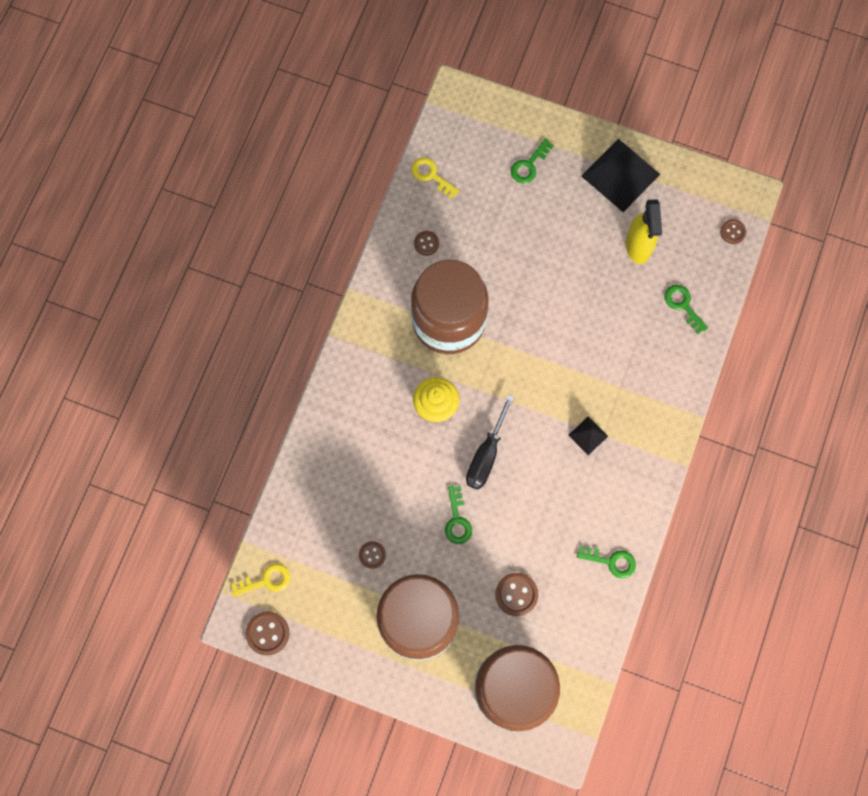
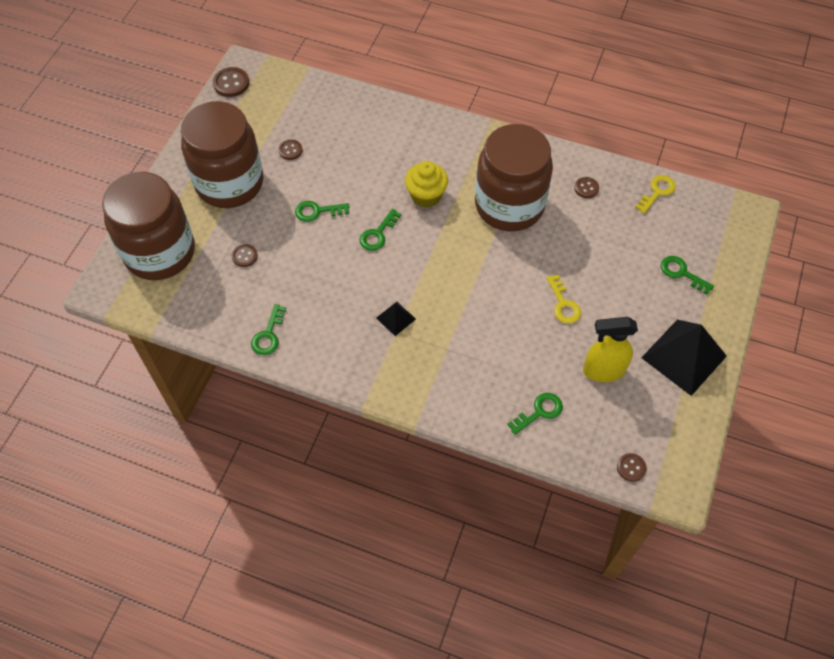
camera: 90 degrees right, 15 degrees down
(266, 581) = (274, 81): yellow key -> yellow key (563, 304)
(486, 455) = (378, 234): black screwdriver -> green key
(516, 594) = (244, 256): brown button -> brown button, size x0.64

